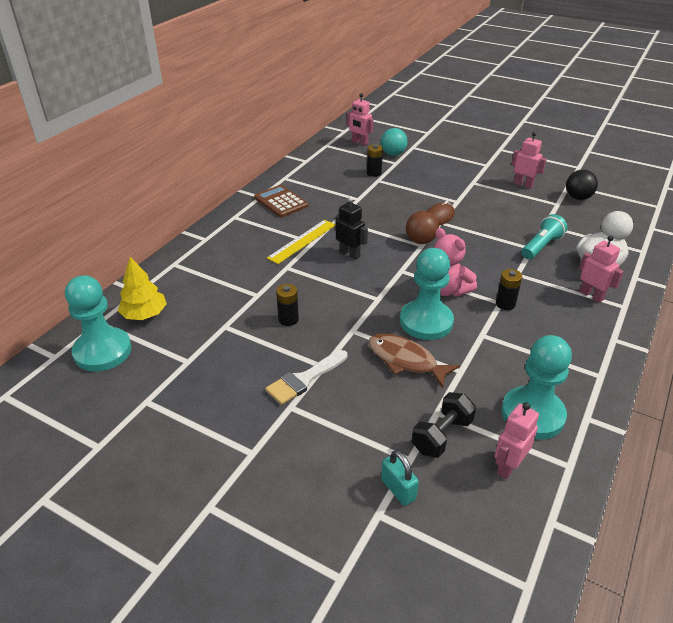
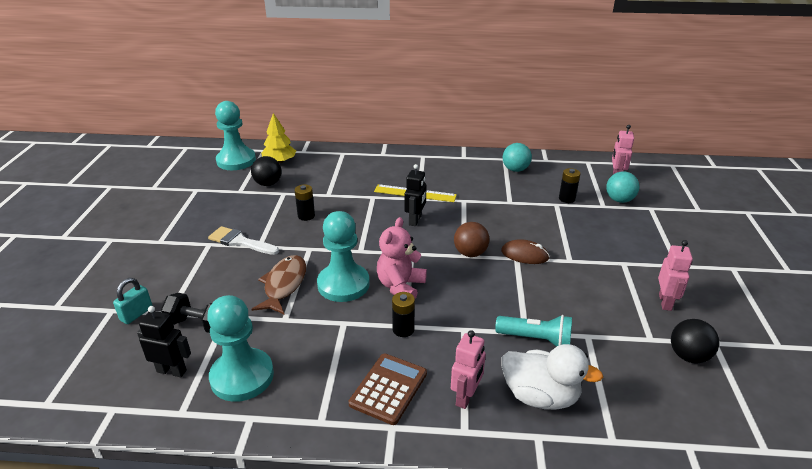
camera: 65 degrees right, 5 degrees down
(191, 334) = (268, 184): none -> black ball
(281, 202) = (464, 168): brown calculator -> brown calculator (388, 389)
(308, 179) = (515, 169): none -> turquoise ball
(508, 466) = (172, 371): pink robot -> black robot

